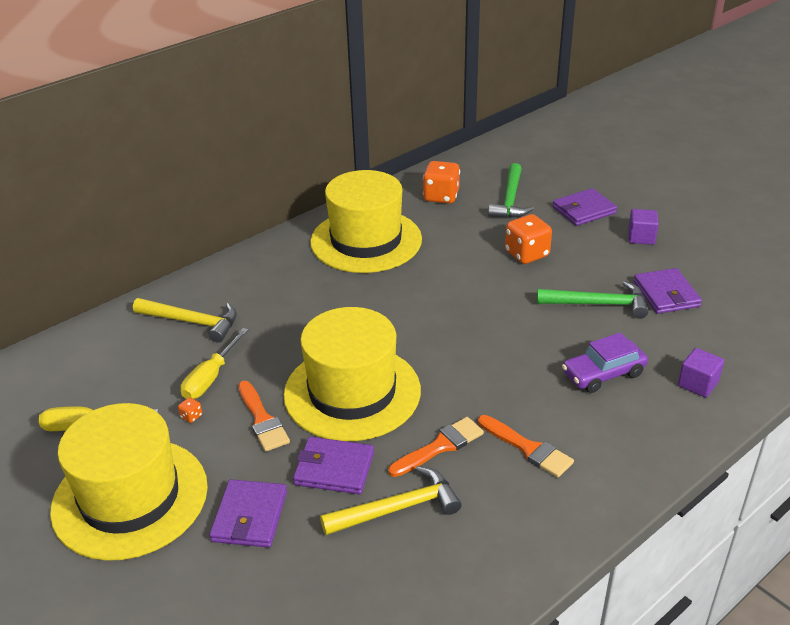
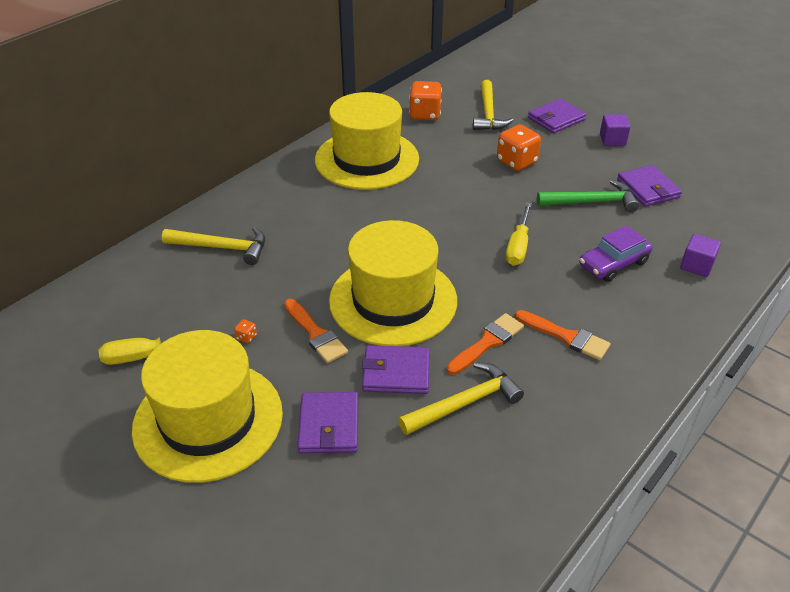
camera: 10 degrees left, 5 degrees up
(211, 378) = (255, 299): yellow screwdriver -> yellow screwdriver (518, 246)
(510, 200) = (488, 113): green hammer -> yellow hammer

